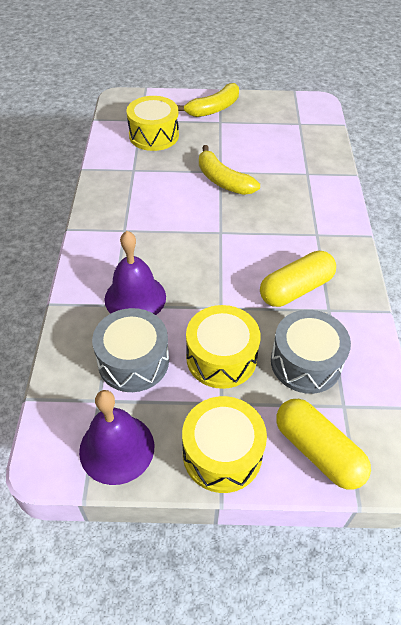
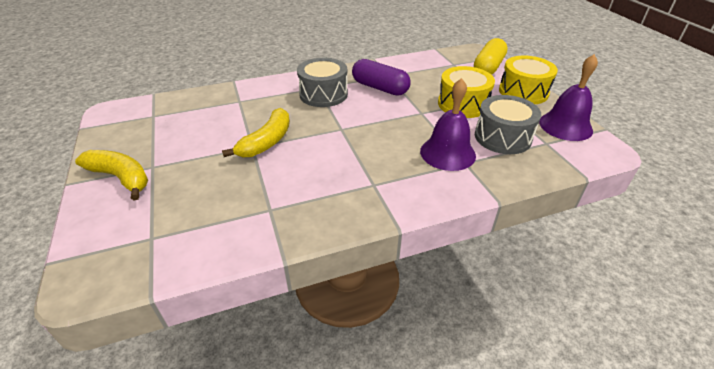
camera: 110 degrees left, 10 degrees down
(154, 135) = (190, 213): yellow drum -> none
(295, 289) = (380, 88): yellow capsule -> purple capsule
(306, 362) = (437, 77): grey drum -> grey drum (323, 94)

